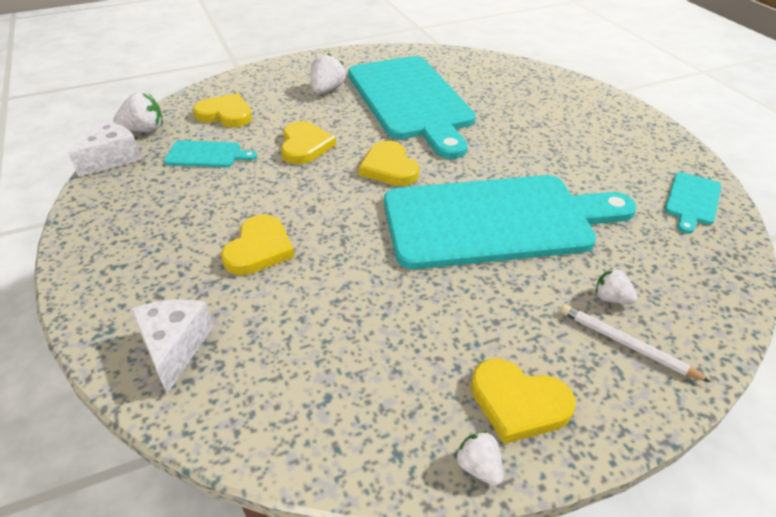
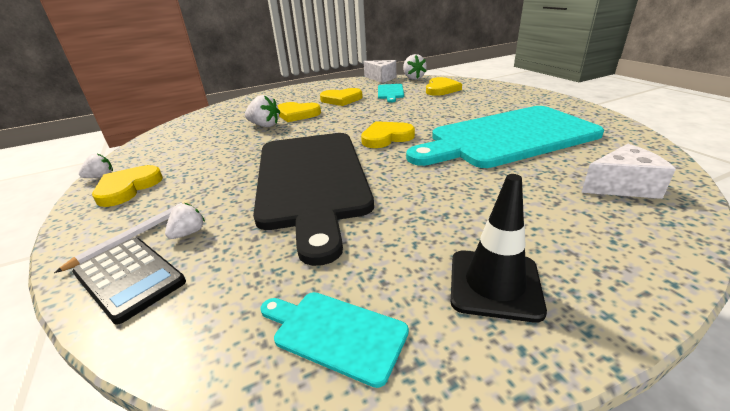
camera: 90 degrees right, 10 degrees down
(174, 348) = (233, 110): white cheese -> white cheese (622, 186)
(305, 146) = (409, 111): yellow heart -> yellow heart (341, 99)
(327, 90) = (500, 108): white strawberry -> white strawberry (264, 125)
(495, 221) = (311, 180): turquoise cutting board -> black cutting board
(628, 142) = (494, 284): none -> black traffic cone
(687, 322) = (129, 278): none -> black calculator

